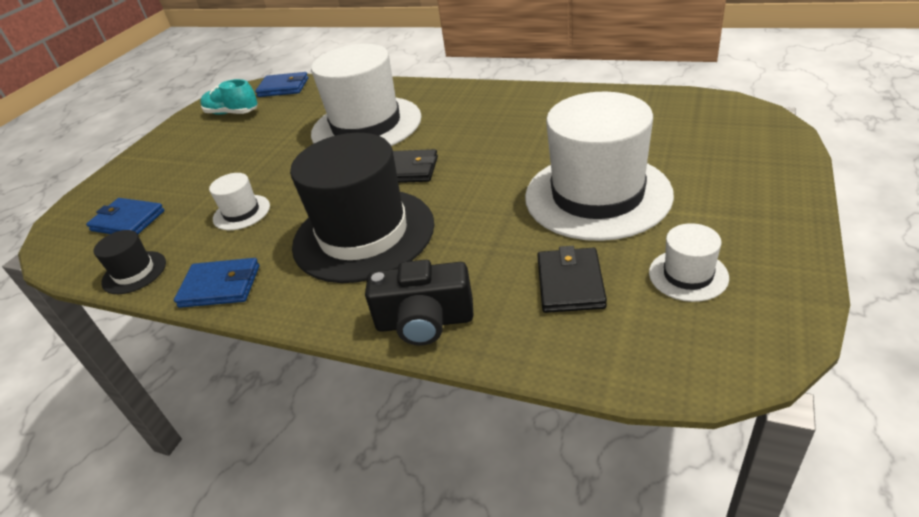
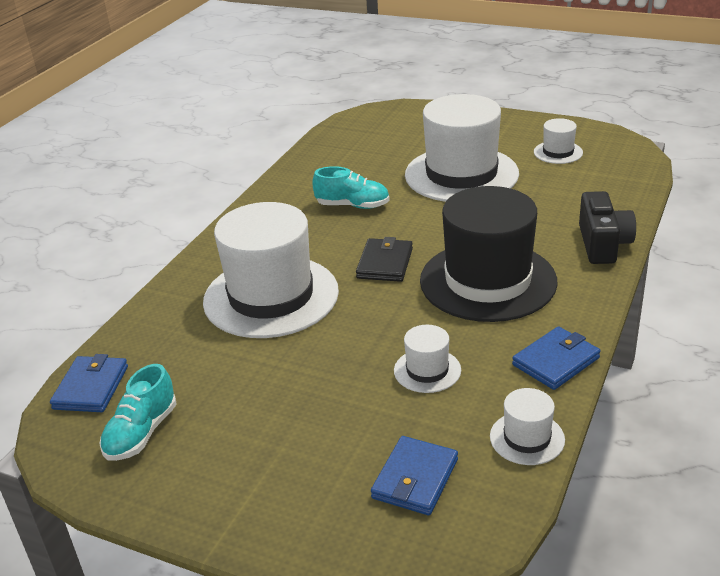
camera: 90 degrees left, 5 degrees down
(134, 272) = (527, 438): black hat -> white hat
(220, 286) = (555, 361): blue wallet -> blue wallet turned 45 degrees clockwise
(515, 137) = (353, 205): none -> turquoise shoe
(570, 283) = (563, 189): black wallet -> none

